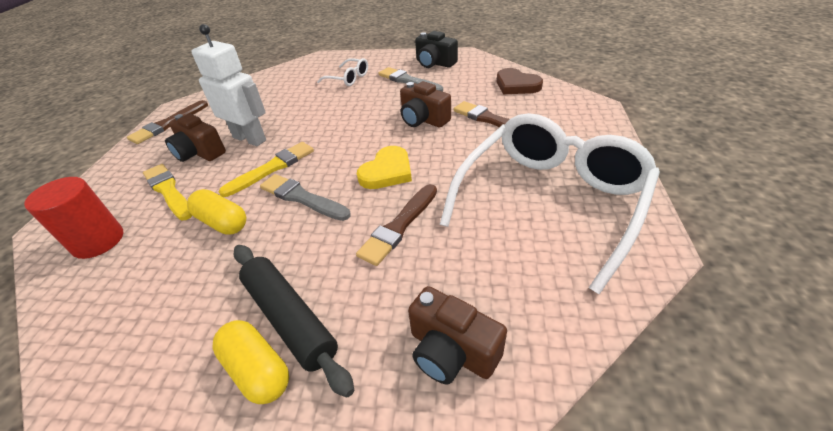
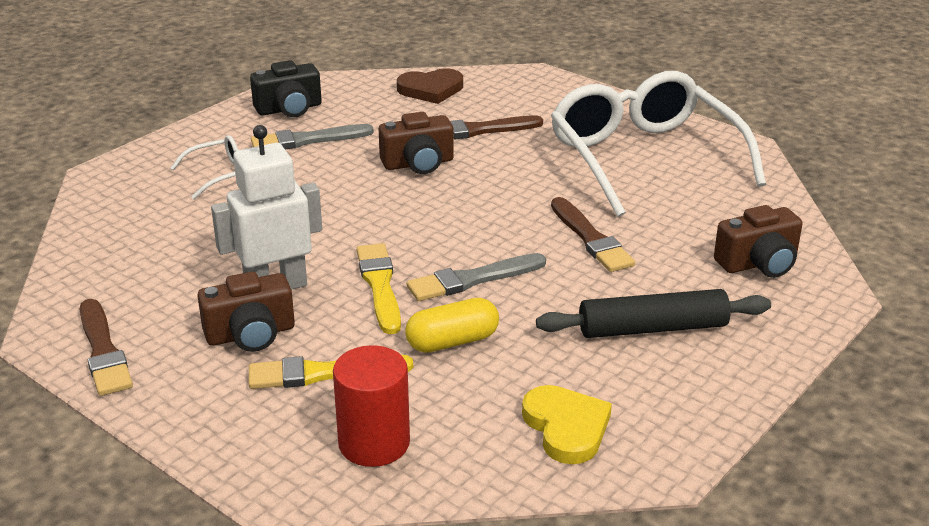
camera: 60 degrees left, 10 degrees down
(257, 369) = (696, 357): yellow capsule -> none
(387, 171) = (492, 217): yellow heart -> yellow heart (566, 427)

